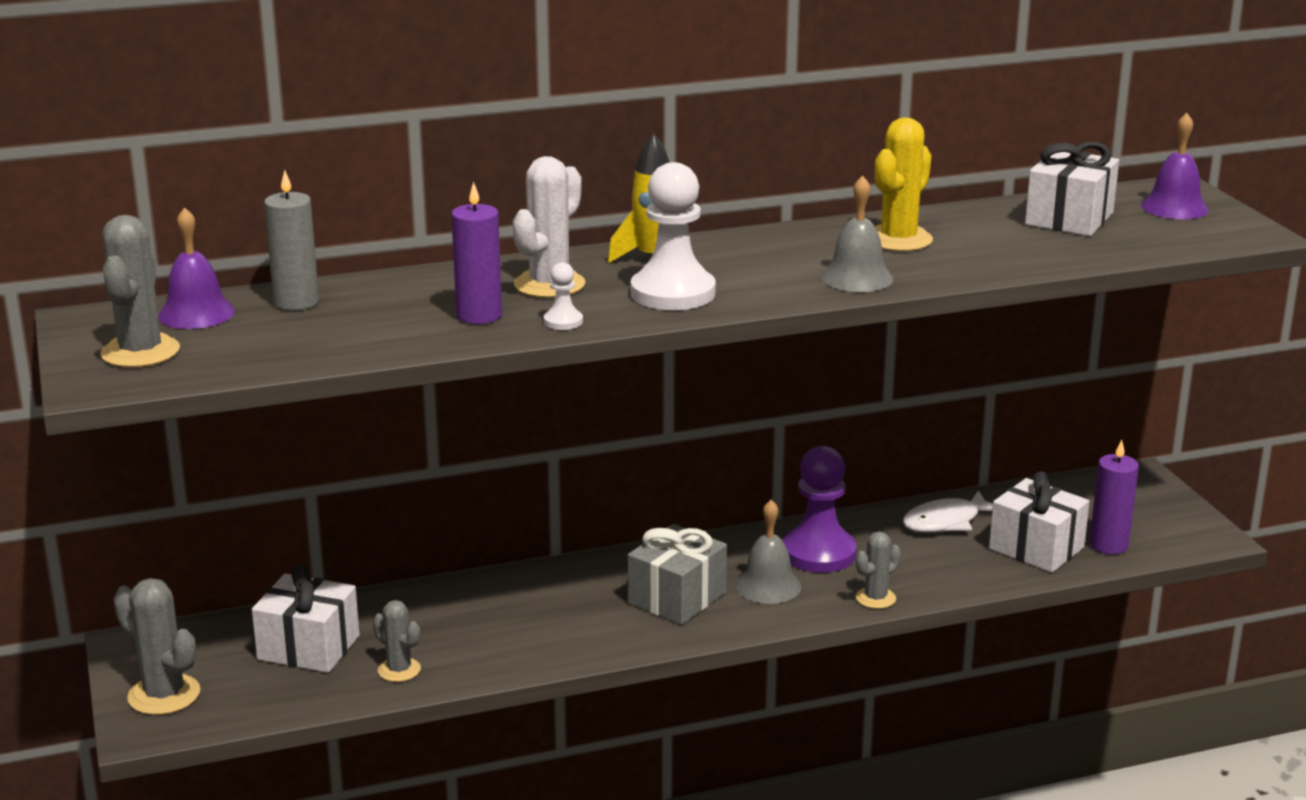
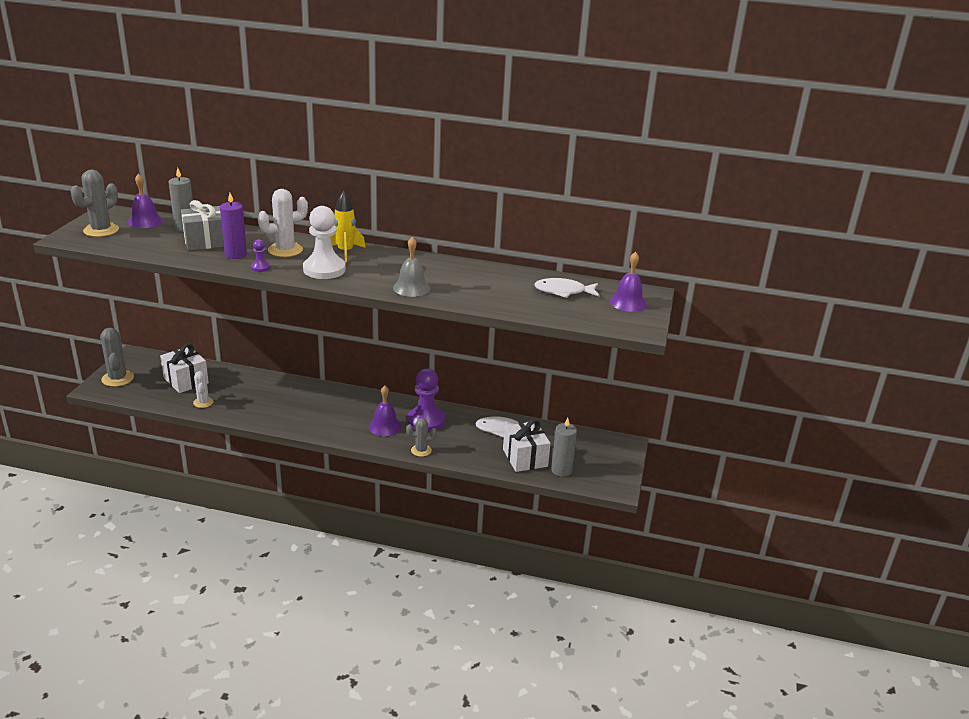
camera: 30 degrees right, 5 degrees up
(399, 670) = (203, 402): grey cactus -> white cactus
(563, 321) = (260, 267): white pawn -> purple pawn
(677, 598) = (342, 416): grey gift -> grey gift (206, 241)
(768, 586) = (385, 426): grey bell -> purple bell
(898, 240) = (464, 276): yellow cactus -> none
(1069, 219) = (563, 291): white gift -> white fish
(1108, 545) = (561, 470): purple candle -> grey candle

